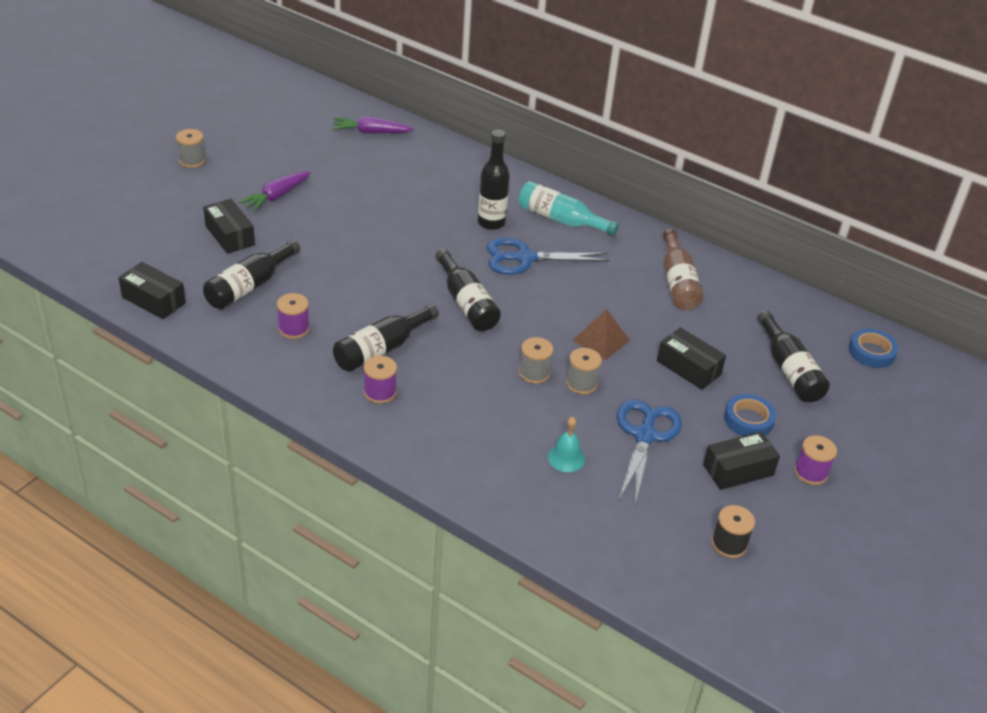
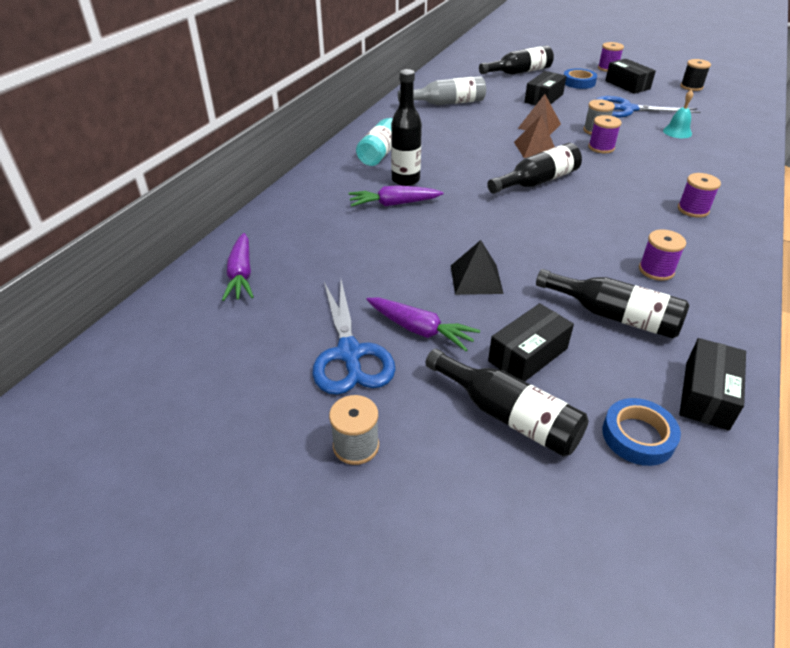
camera: 95 degrees left, 0 degrees up
(322, 231) = (476, 279): none -> black pyramid
(381, 349) = (637, 216): black bottle -> black bottle (508, 415)
(448, 210) = (394, 204): none -> purple carrot
(525, 258) = (453, 160): blue scissors -> blue scissors (349, 353)
(534, 373) = (601, 147): grey spool -> purple spool
(542, 321) = (535, 148): none -> brown pyramid
(677, 282) = (447, 103): brown bottle -> grey bottle
(871, 352) = (482, 53): blue tape -> blue tape (638, 436)

